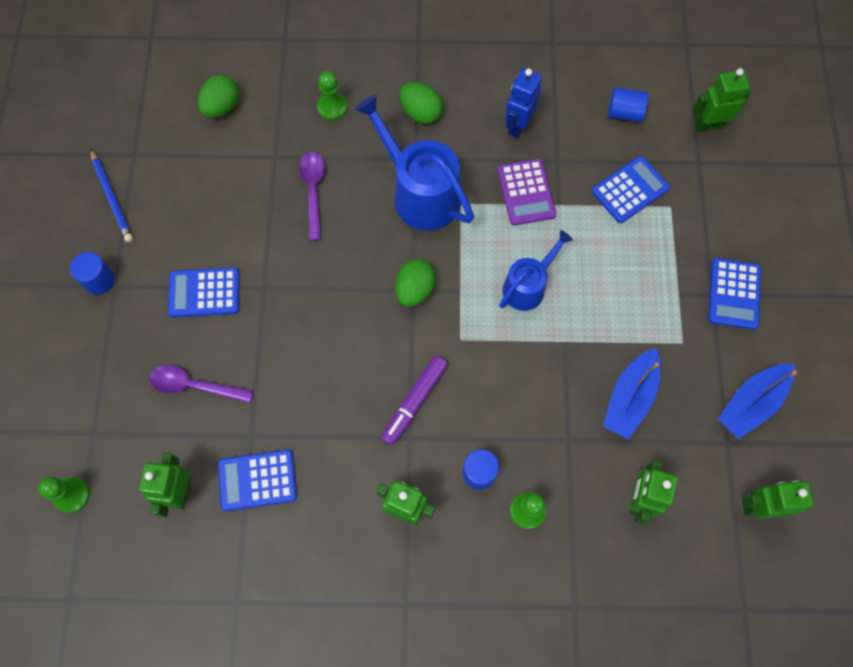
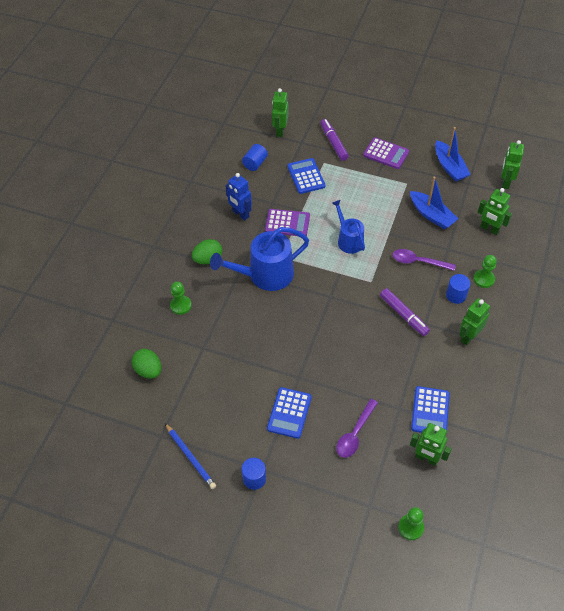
camera: 70 degrees left, 15 degrees down
(112, 197) = (190, 457): blue pencil -> blue pencil turned 60 degrees clockwise
(313, 191) = (239, 332): purple spoon -> purple spoon (418, 262)
(415, 290) = (330, 295): green egg -> none
(719, 209) = (333, 143): none -> purple marker
(734, 294) = (386, 153): blue calculator -> purple calculator

